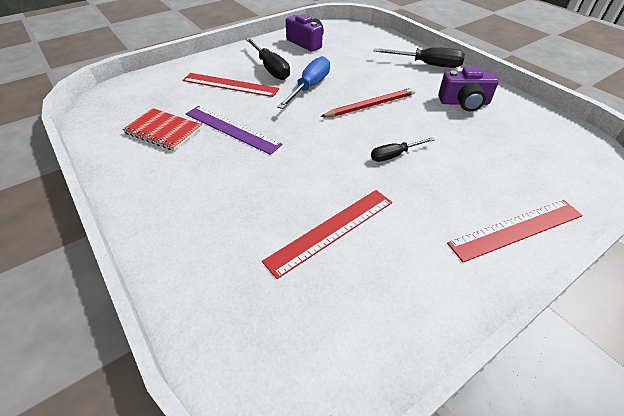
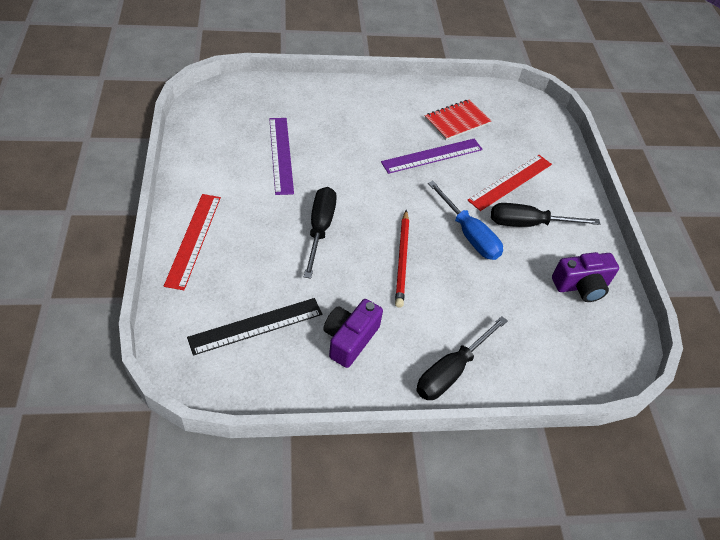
camera: 115 degrees right, 5 degrees up
(331, 230) = (280, 155): red ruler -> purple ruler
(394, 155) = (320, 229): black screwdriver -> black screwdriver, size x1.66
(521, 144) = (256, 326): none -> black ruler

